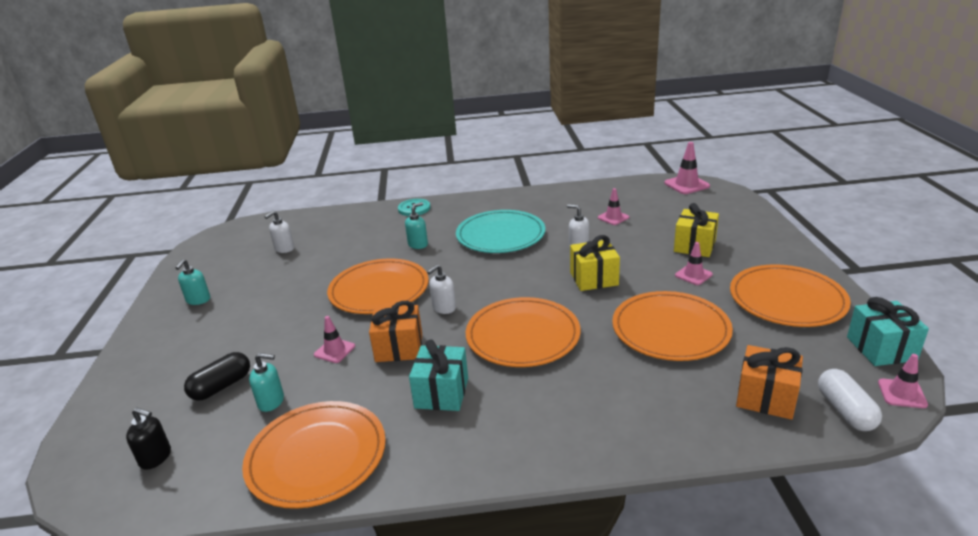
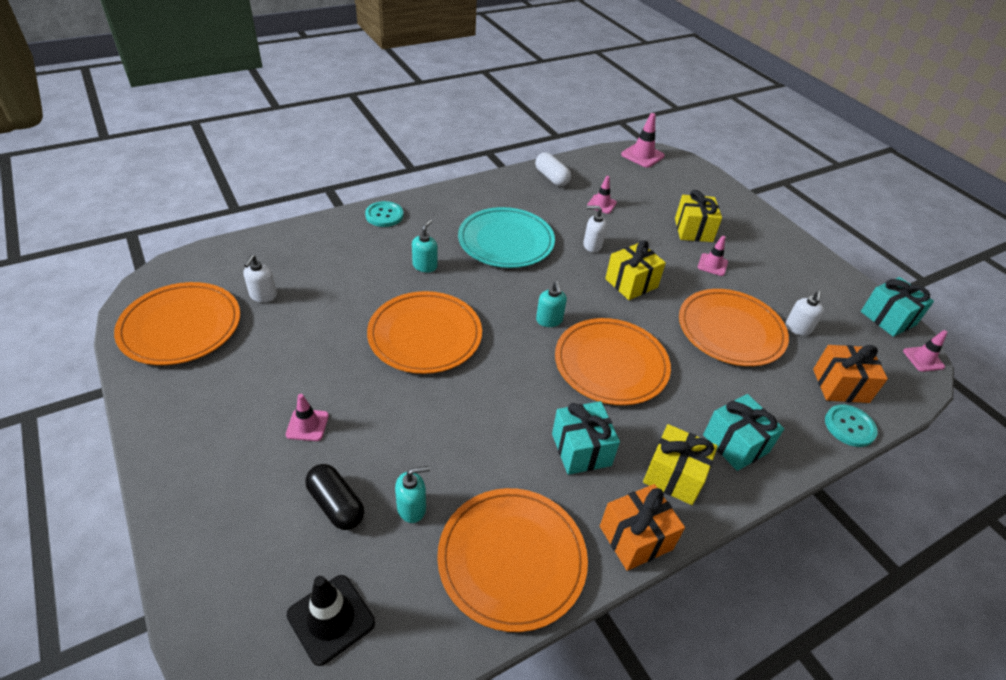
camera: 30 degrees left, 15 degrees up
(156, 457) = (331, 619): black soap dispenser -> black traffic cone
(198, 300) = (205, 392): turquoise soap dispenser -> turquoise soap dispenser (549, 320)
(221, 386) = (336, 504): black capsule -> black capsule turned 60 degrees counterclockwise
(334, 350) = (433, 425): pink traffic cone -> pink traffic cone (307, 425)
(399, 348) = (500, 405): orange gift -> orange gift (635, 538)
(444, 308) = (512, 346): white soap dispenser -> white soap dispenser (797, 328)
(513, 432) = (674, 476): none -> yellow gift
(599, 421) = (735, 443): none -> turquoise gift
(747, 435) = (849, 426): none -> turquoise button
(787, 299) = (798, 280): orange plate -> orange plate (180, 326)
(845, 411) = (898, 385): white capsule -> white capsule (551, 178)

